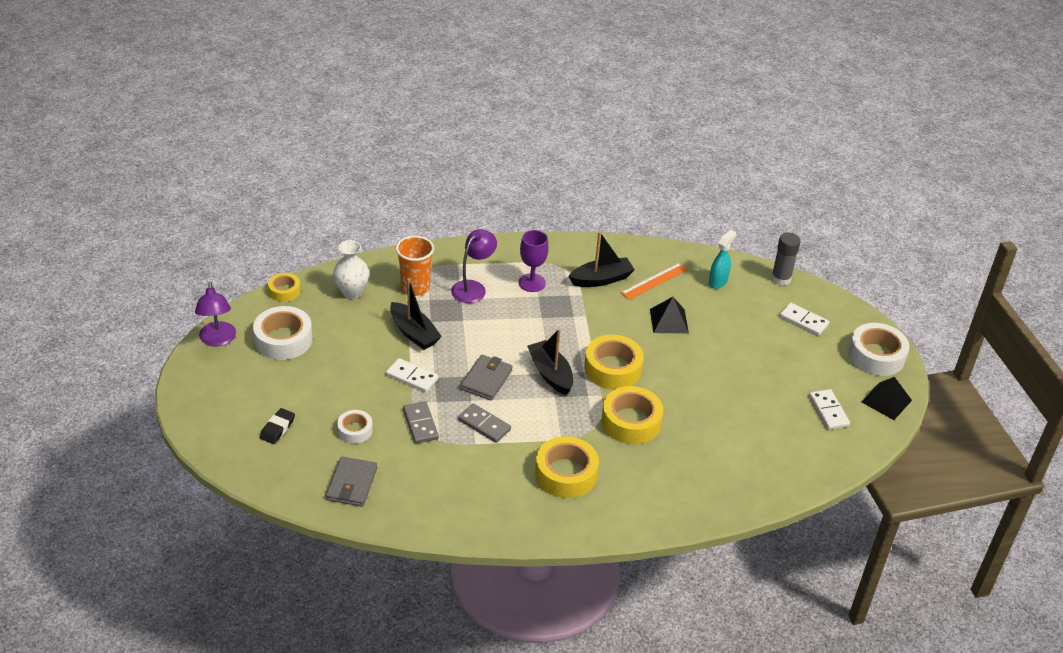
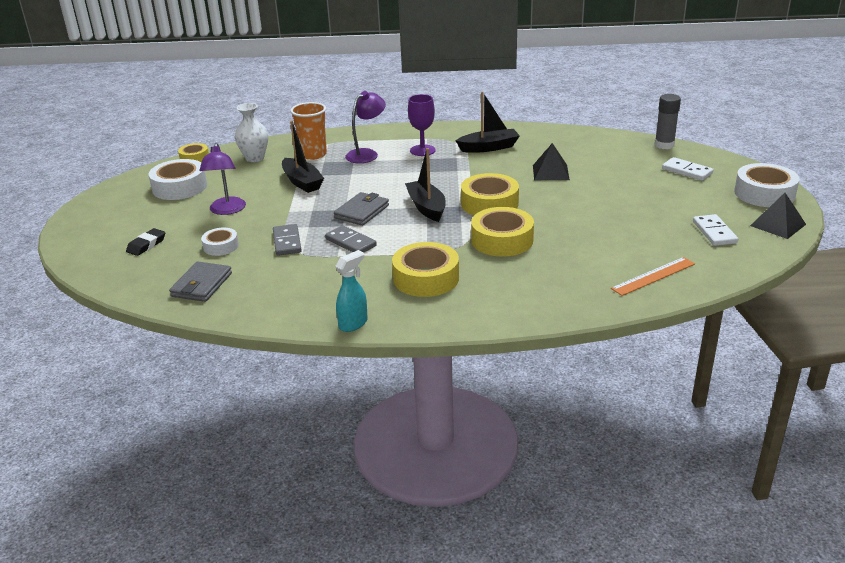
camera: 10 degrees right, 10 degrees down
(218, 340) = (120, 188): purple lamp -> purple lamp (227, 210)
(412, 377) = (290, 210): white domino -> none
(654, 281) = (540, 148): orange ruler -> orange ruler (653, 276)
(718, 282) = (602, 147): turquoise spray bottle -> turquoise spray bottle (353, 324)

